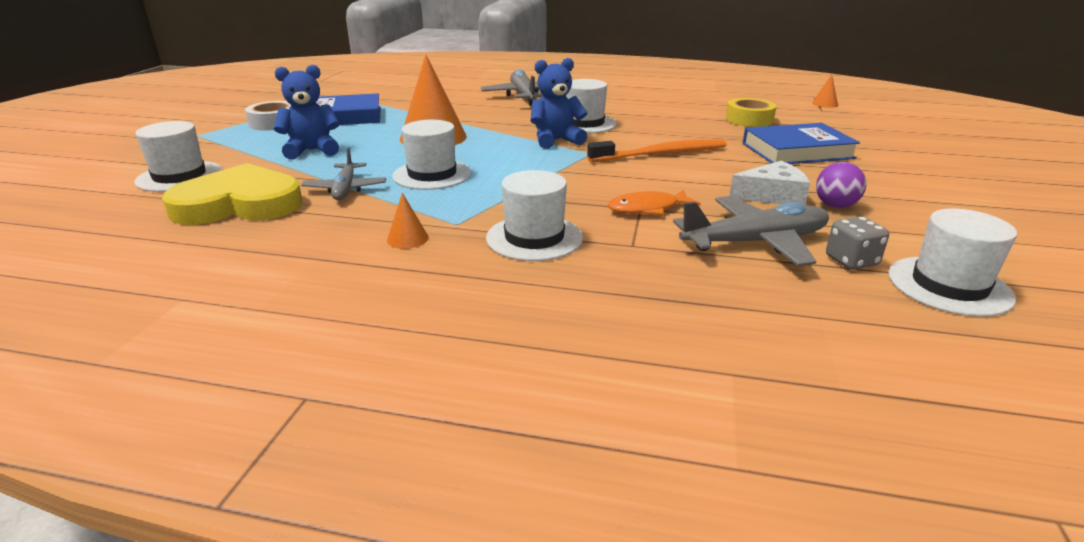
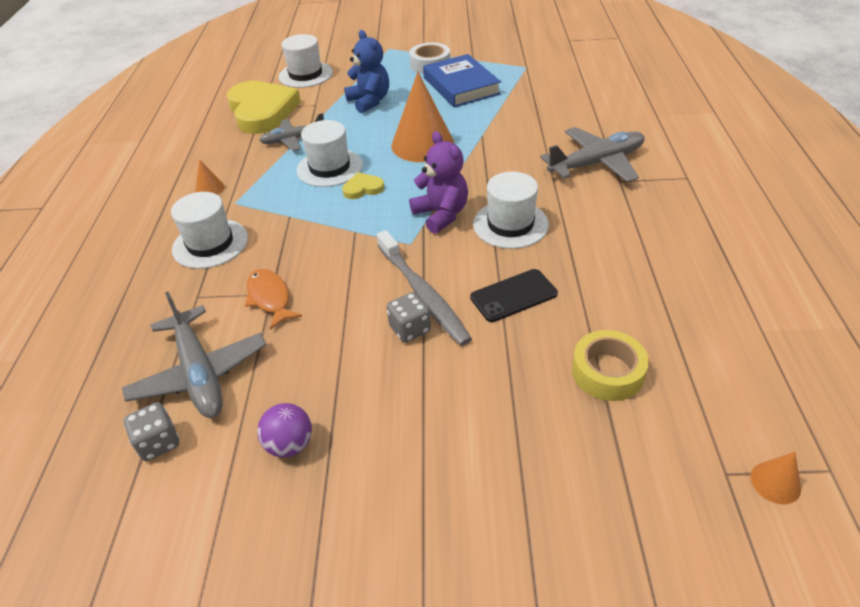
camera: 80 degrees right, 15 degrees up
(488, 163) = (363, 188): none -> yellow heart
(556, 140) = (441, 215): blue teddy bear -> purple teddy bear
(660, 154) = (423, 294): orange toothbrush -> grey toothbrush
(671, 131) = (513, 296): none -> black phone
(702, 161) = (410, 329): none -> grey dice
(772, 195) = (313, 389): white cheese -> none
(797, 151) = (477, 421): blue book -> none
(949, 286) = (103, 515): white hat -> none

